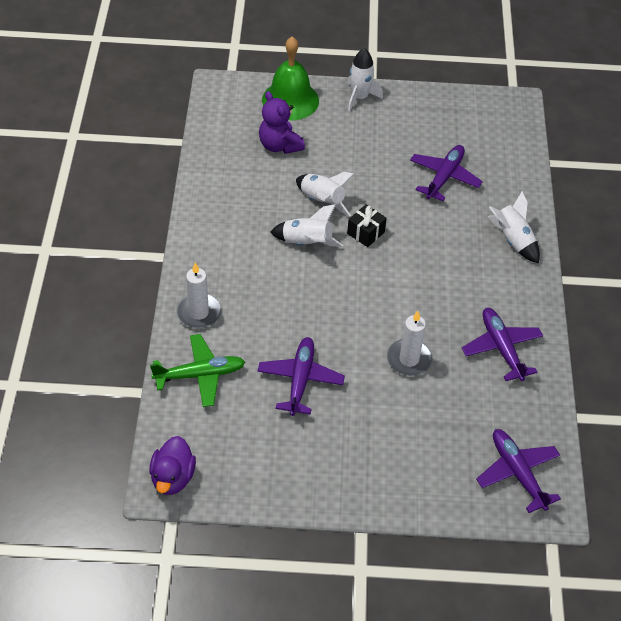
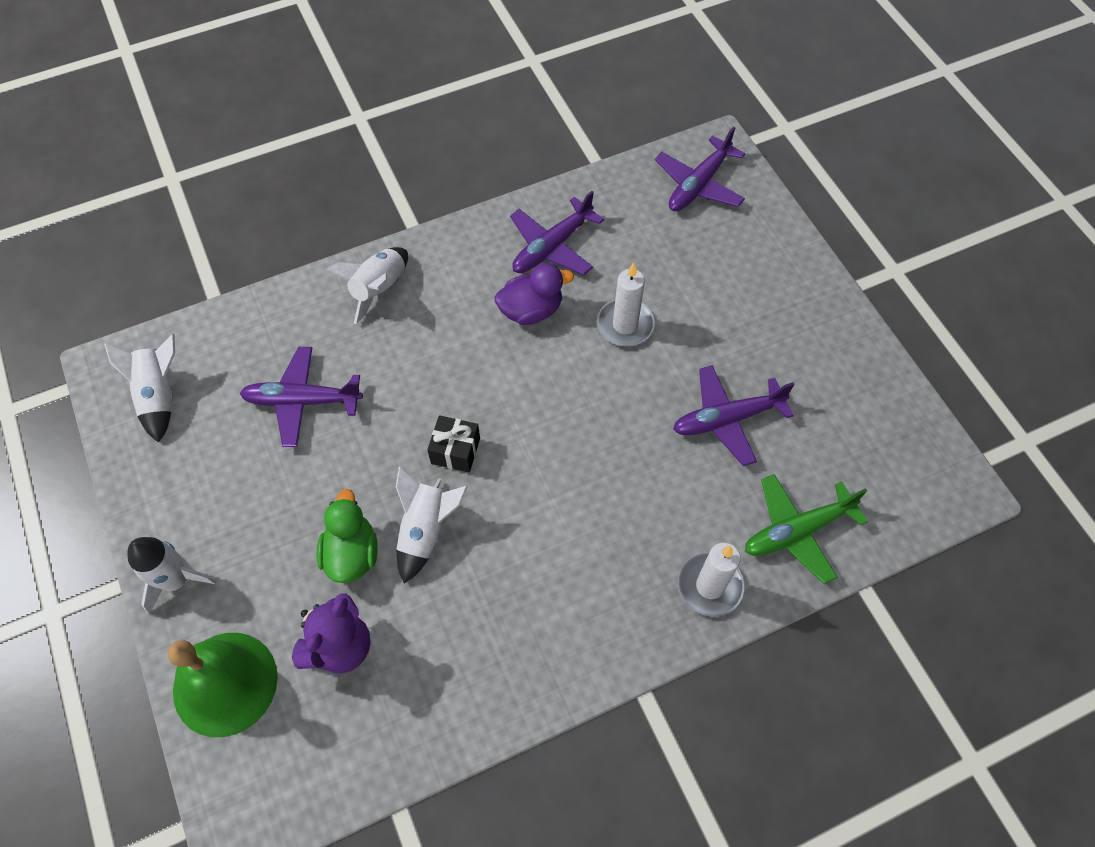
camera: 115 degrees left, 10 degrees up
(173, 477) = (942, 484): purple duck -> purple duck (531, 310)
(200, 375) = (797, 531): green plane -> green plane turned 75 degrees counterclockwise
(306, 243) = (513, 513): white rocket -> white rocket (160, 396)
(329, 166) = (352, 553): none -> green duck

